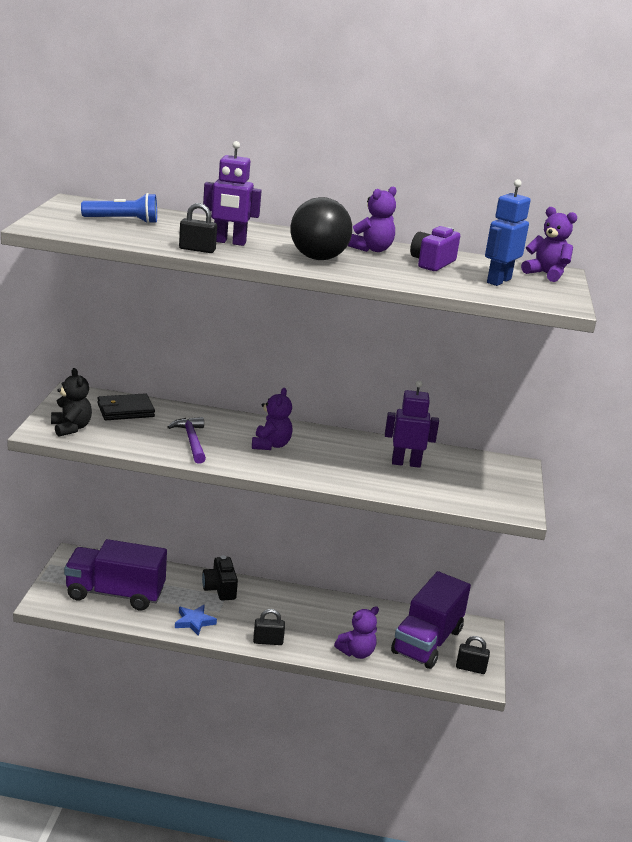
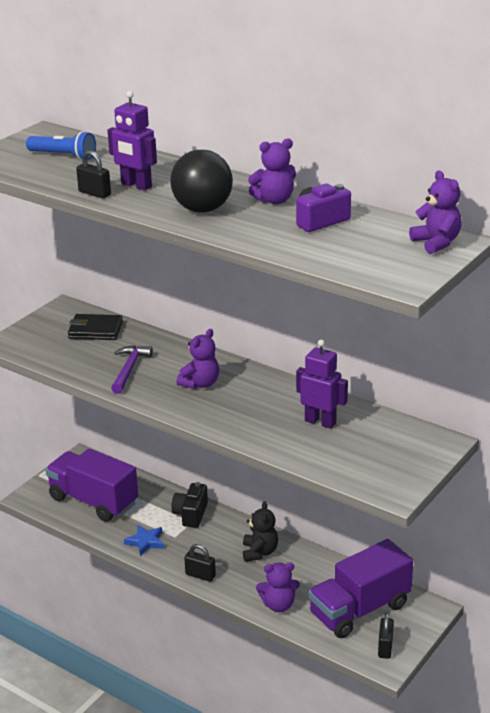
camera: 30 degrees right, 5 degrees up
(71, 428) = (34, 343): black teddy bear -> black teddy bear (259, 552)
(470, 668) = (385, 647): black padlock -> black padlock turned 60 degrees clockwise
(498, 281) = (366, 248): blue robot -> none

